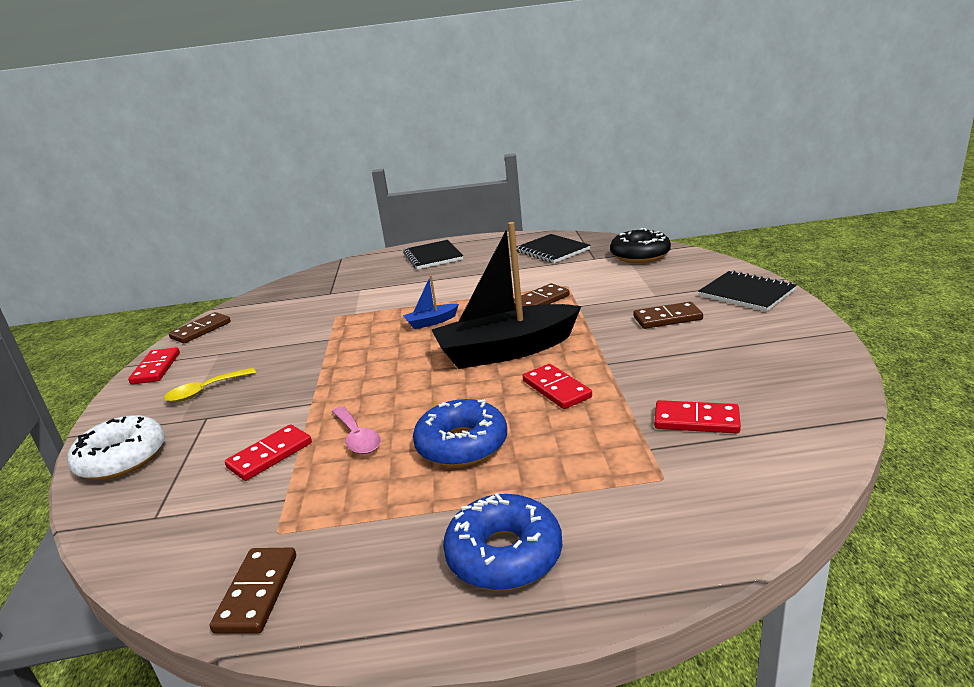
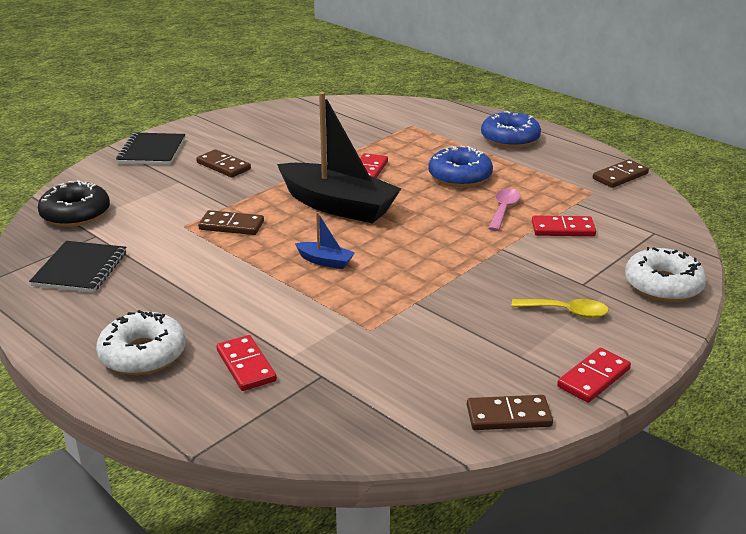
camera: 135 degrees left, 5 degrees up
(433, 256) = (143, 354): black notebook -> white donut
(696, 420) = (353, 129): red domino -> red domino (246, 366)

